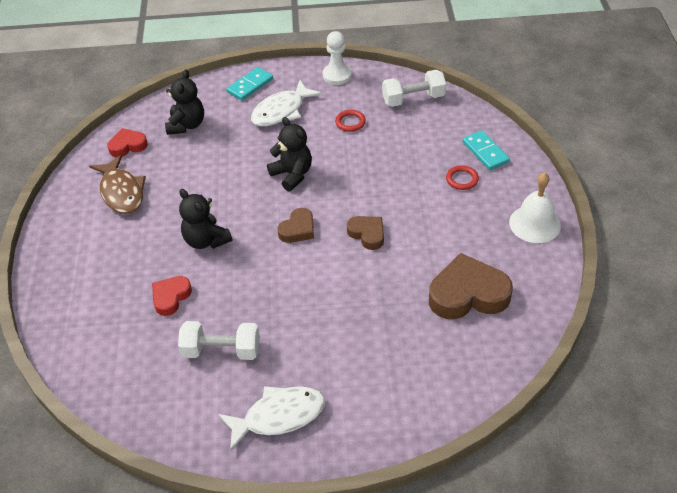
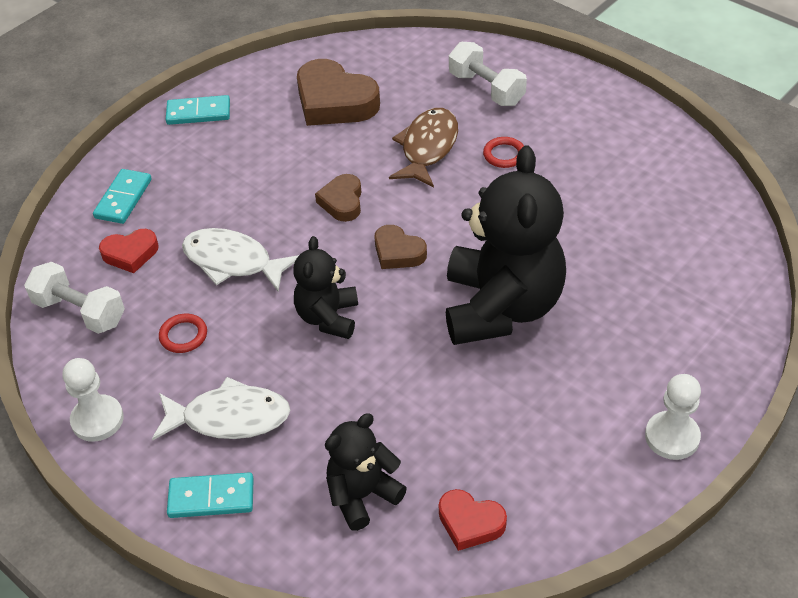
camera: 135 degrees left, 0 degrees up
(56, 238) = (672, 437): none -> white pawn
(121, 192) = (540, 447): brown fish -> brown fish (427, 148)
(171, 297) = (594, 272): red heart -> red heart (130, 254)
(206, 240) = (501, 307): black teddy bear -> black teddy bear, size x1.89
(221, 350) = (590, 193): white dumbbell -> white dumbbell (486, 89)
(278, 416) = (590, 119): white fish -> white fish (233, 262)
(298, 229) = (398, 252): brown heart -> brown heart turned 135 degrees counterclockwise
(462, 179) = (187, 189): red ring -> red ring (504, 155)
(534, 224) = (198, 113): white bell -> turquoise domino

